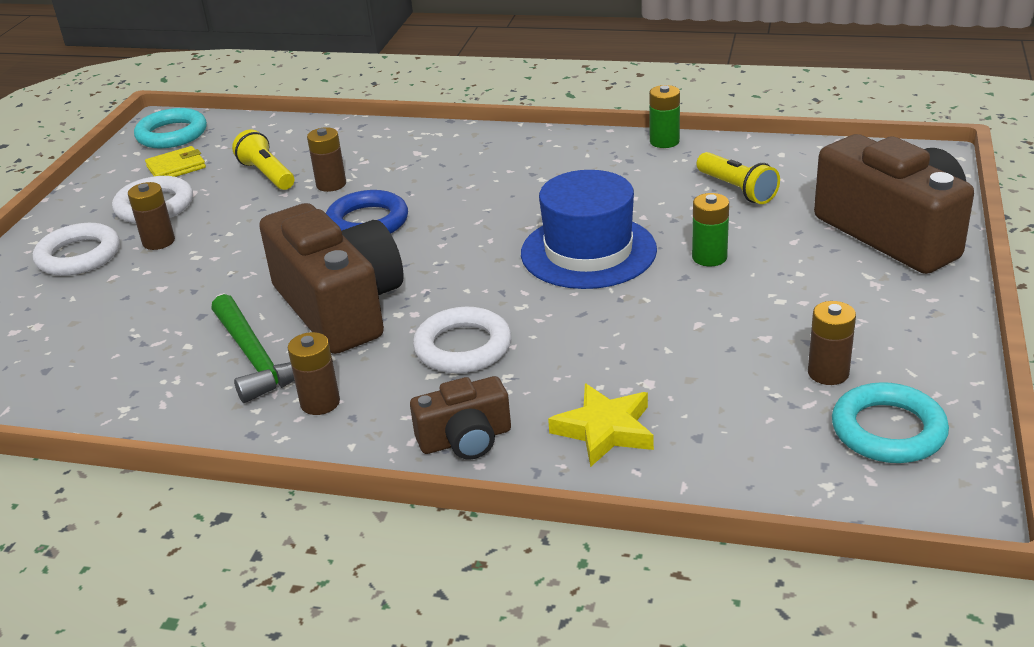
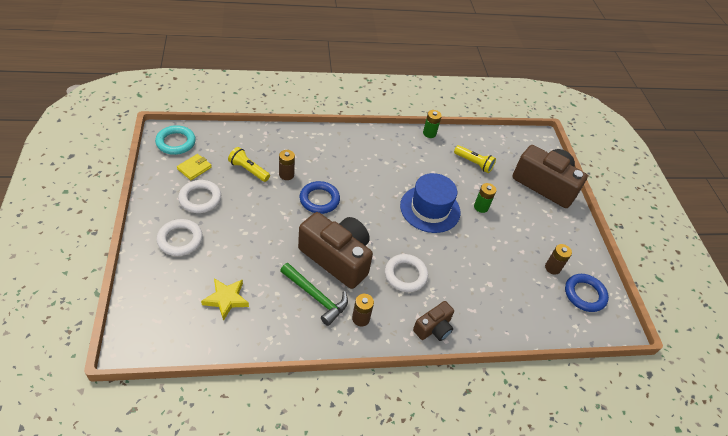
camera: 30 degrees left, 15 degrees up
(158, 241) = (218, 224): brown battery -> none
(605, 430) = (485, 313): yellow star -> yellow star (226, 299)
(888, 430) = (584, 294): turquoise ring -> blue ring

